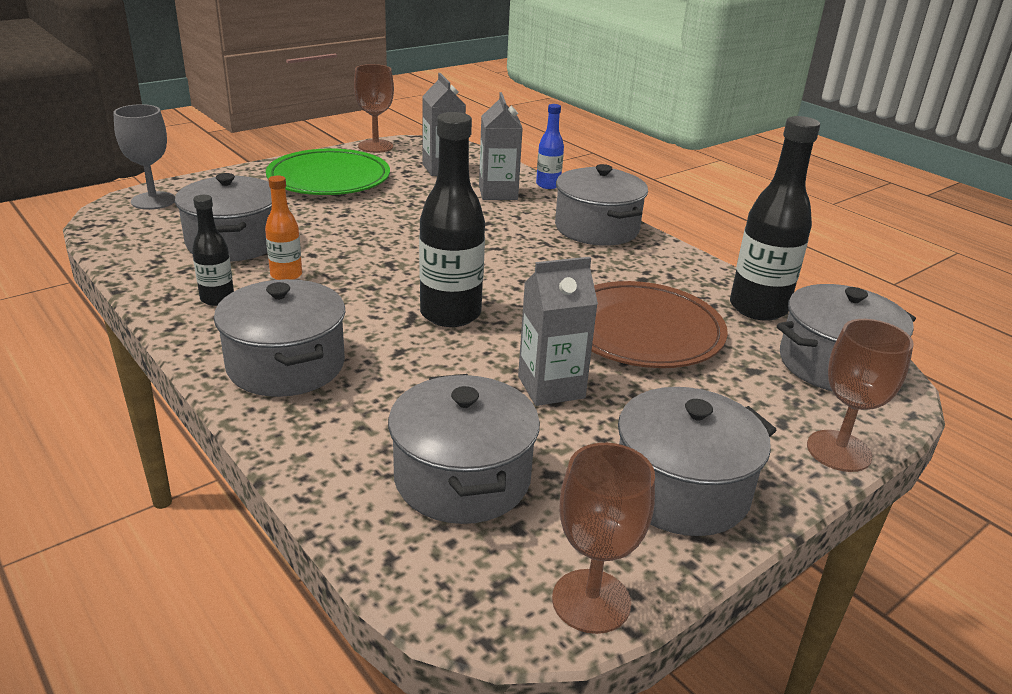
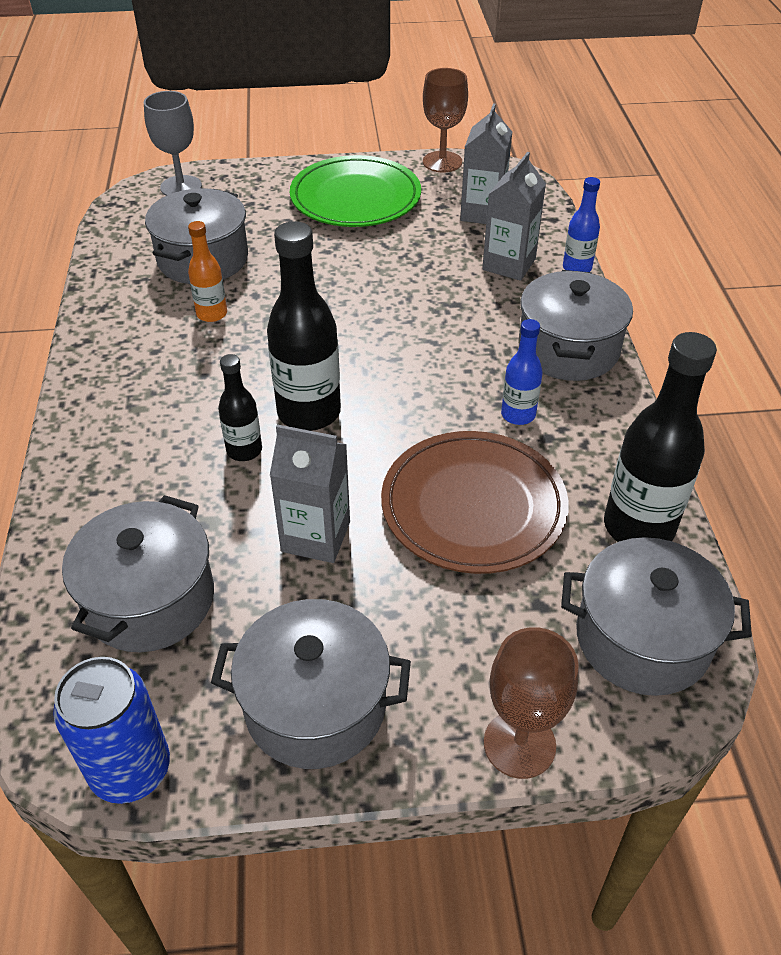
camera: 35 degrees right, 15 degrees up
(217, 299) = (136, 323): black bottle -> black bottle (244, 450)
(286, 365) = (125, 418): grey pot -> none
(591, 601) = (131, 770): brown goblet -> blue can
(608, 272) = (518, 415): none -> blue bottle

